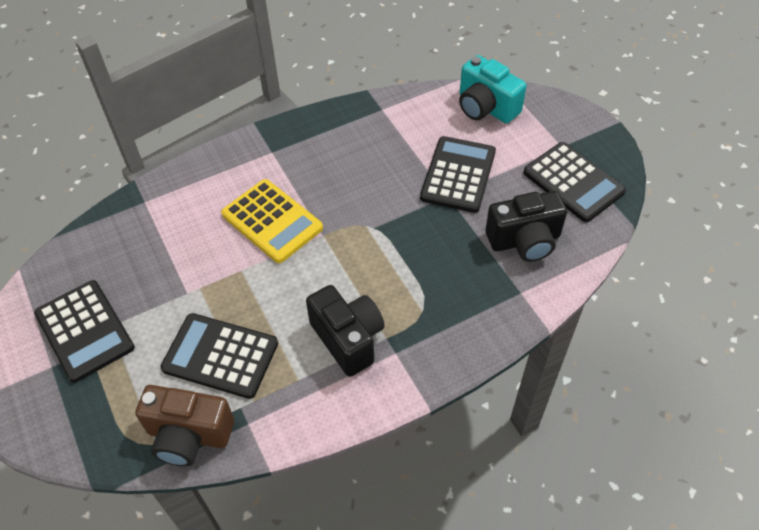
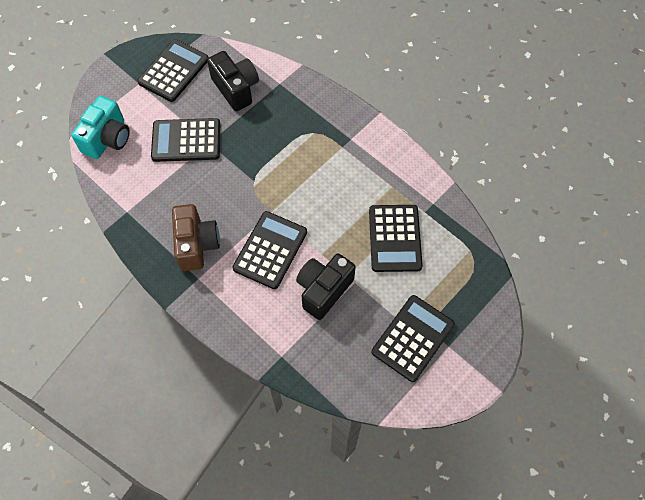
camera: 110 degrees left, 10 degrees up
(189, 435) = (456, 233): brown camera -> brown camera (196, 244)
(272, 221) = (270, 250): yellow calculator -> black calculator
(348, 339) = (351, 168): black camera -> black camera (323, 290)

